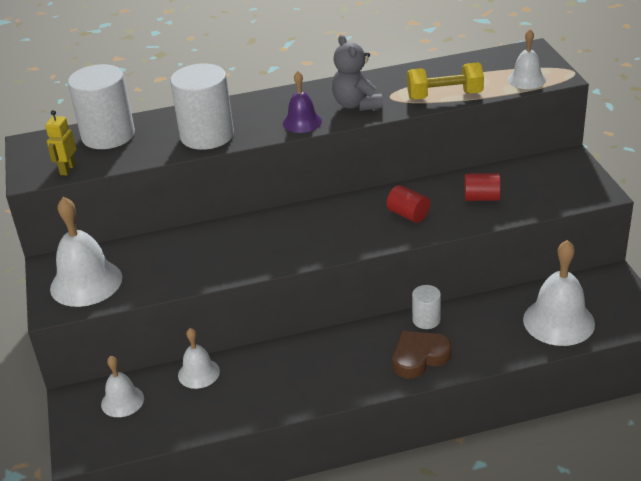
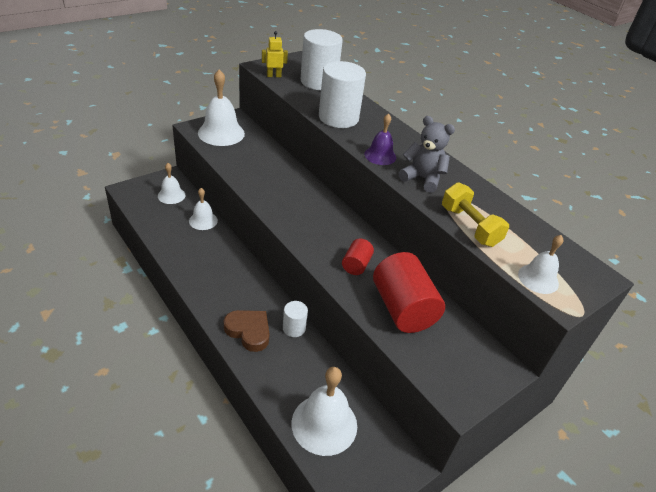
camera: 60 degrees right, 5 degrees up
(357, 104) = (422, 178): grey teddy bear -> grey teddy bear turned 75 degrees clockwise
(481, 198) = (403, 308): red cylinder -> red cylinder, size x1.97

